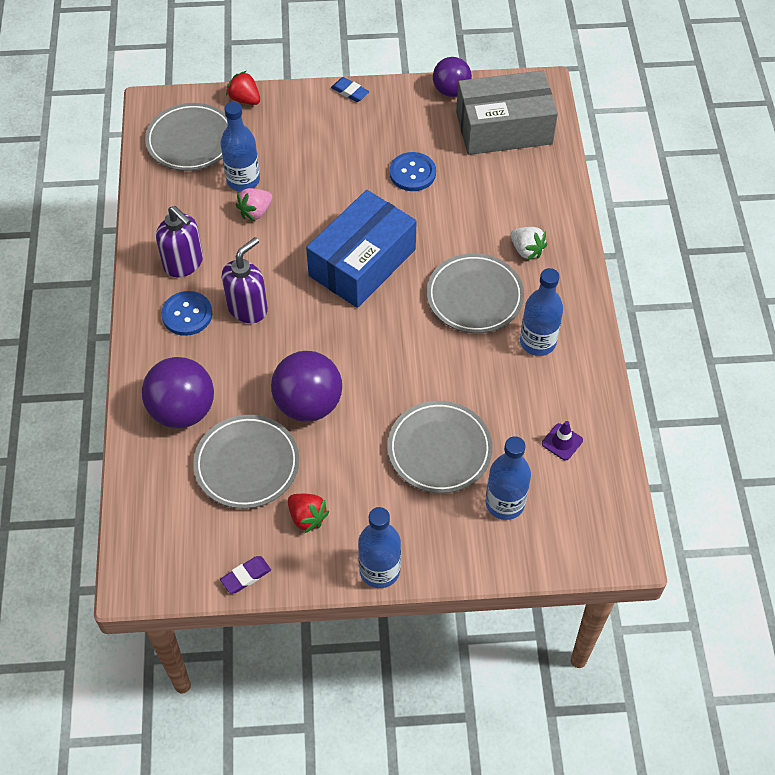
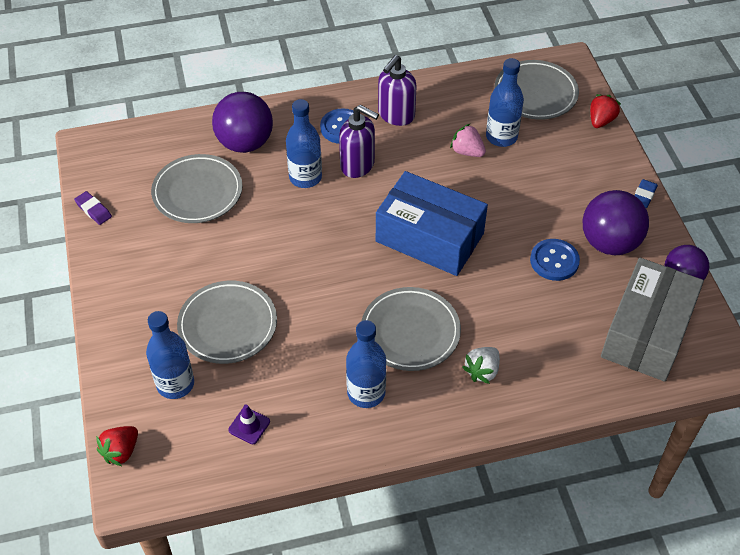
camera: 80 degrees right, 5 degrees down
(307, 517) = (150, 240): red strawberry -> red strawberry (121, 451)
(308, 404) = (263, 223): purple ball -> purple ball (609, 243)
(379, 570) = (102, 298): blue bottle -> blue bottle (305, 177)
(504, 128) = (647, 332): grey box -> grey box turned 45 degrees clockwise

